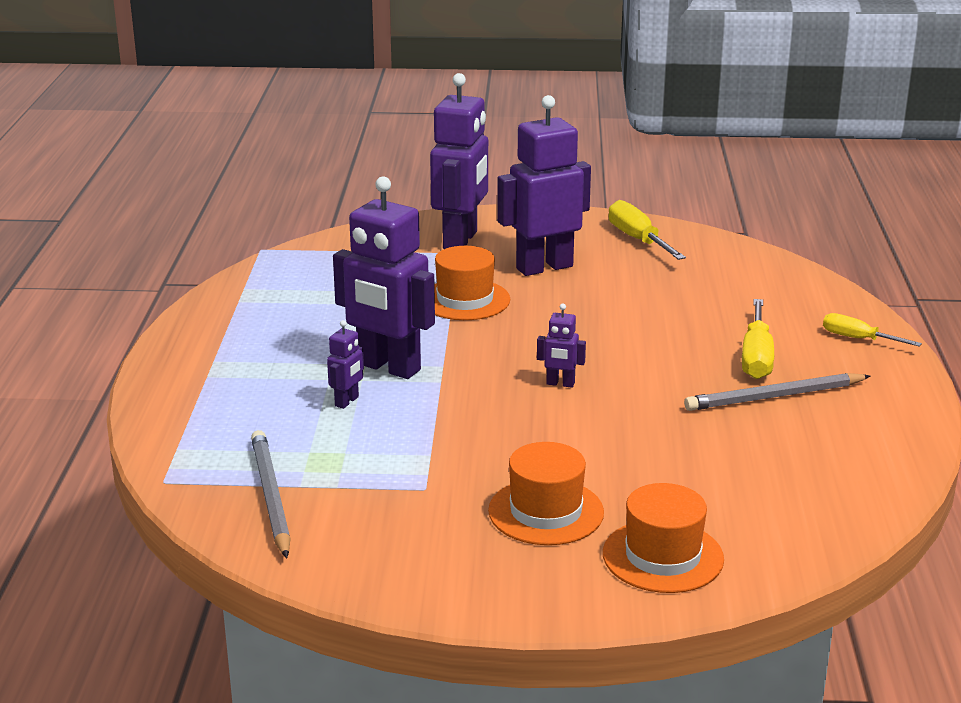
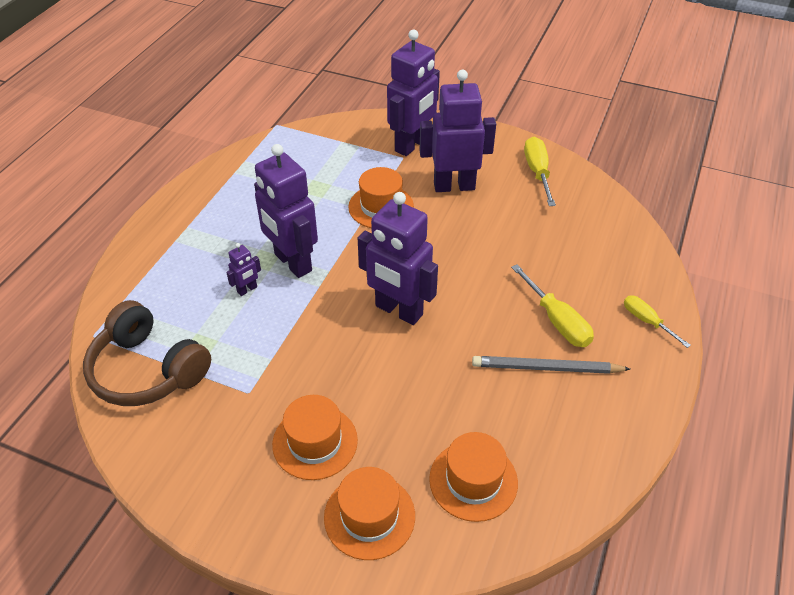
camera: 20 degrees right, 20 degrees up
(270, 496) = (148, 370): grey pencil -> brown headphones
(560, 384) = (398, 311): purple robot -> purple robot, size x2.32
(756, 357) = (556, 320): yellow screwdriver -> yellow screwdriver turned 60 degrees counterclockwise
(761, 502) = (473, 480): none -> orange hat

